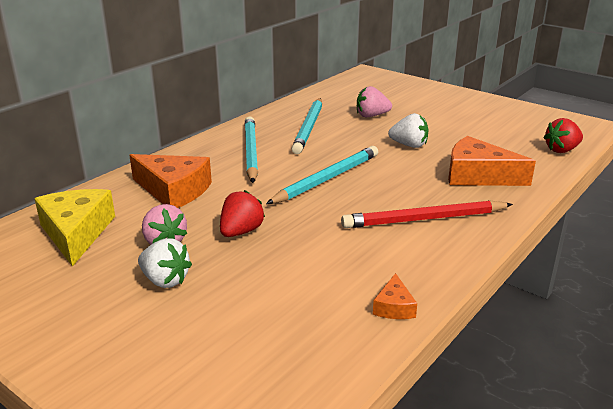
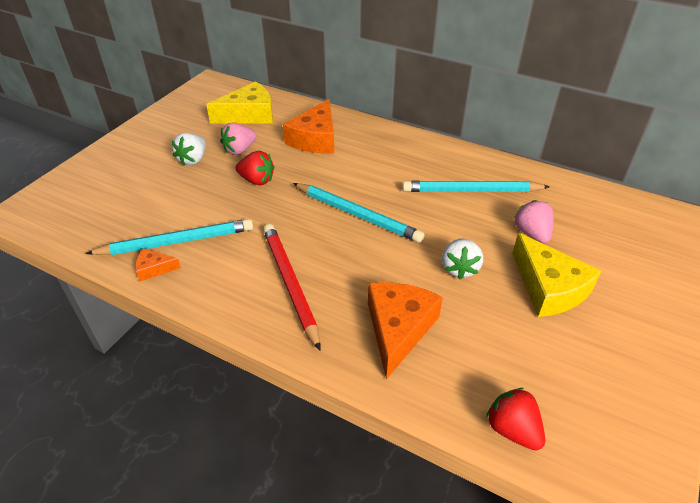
camera: 80 degrees right, 15 degrees up
(251, 152) = (398, 163): turquoise pencil -> turquoise pencil (177, 241)
(432, 120) = (548, 288): none -> yellow cheese

